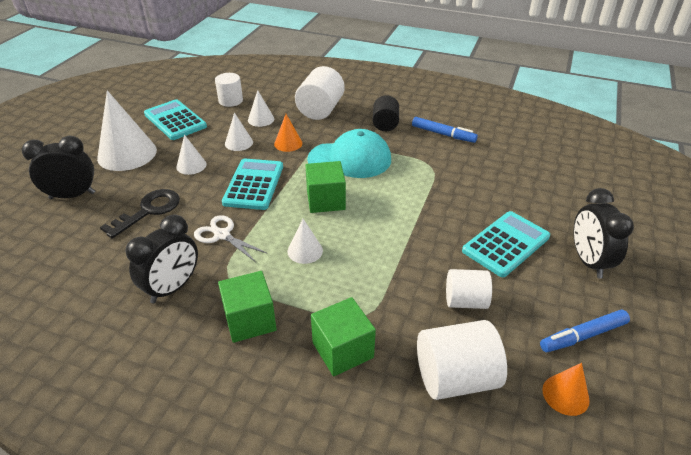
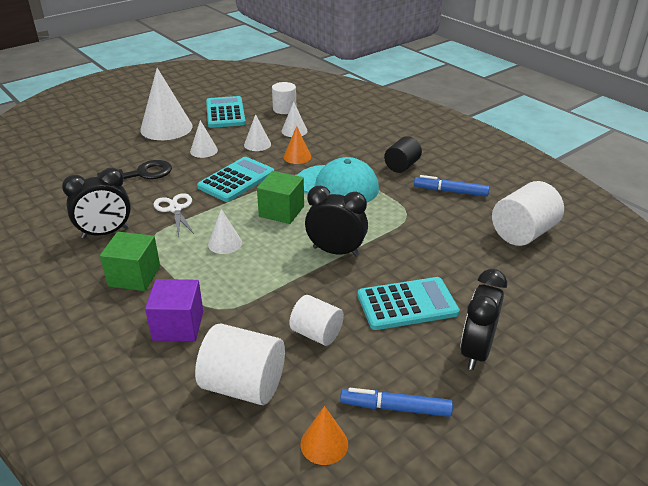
camera: 30 degrees right, 5 degrees down
(72, 195) = (102, 146): black clock -> black clock (336, 251)
(320, 110) = (354, 137): white cylinder -> white cylinder (523, 233)
(342, 350) = (178, 325): green cube -> purple cube
(443, 134) = (450, 191): blue marker -> blue marker turned 135 degrees clockwise

